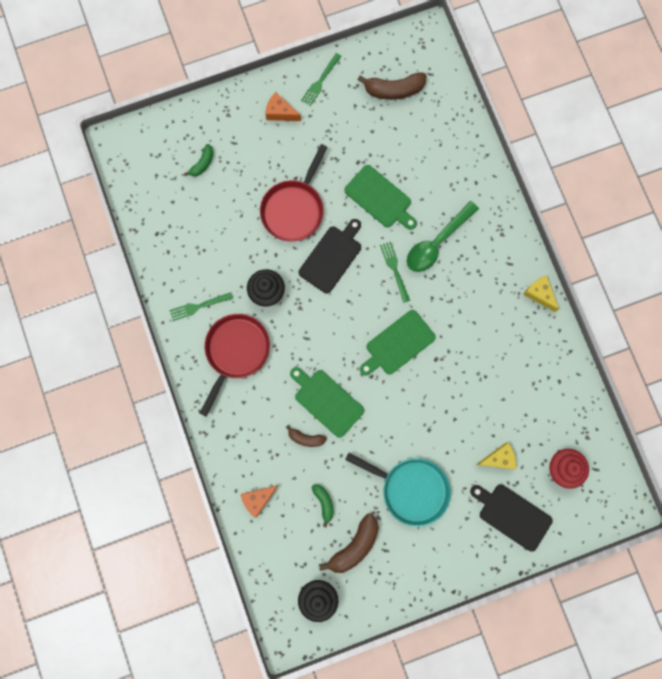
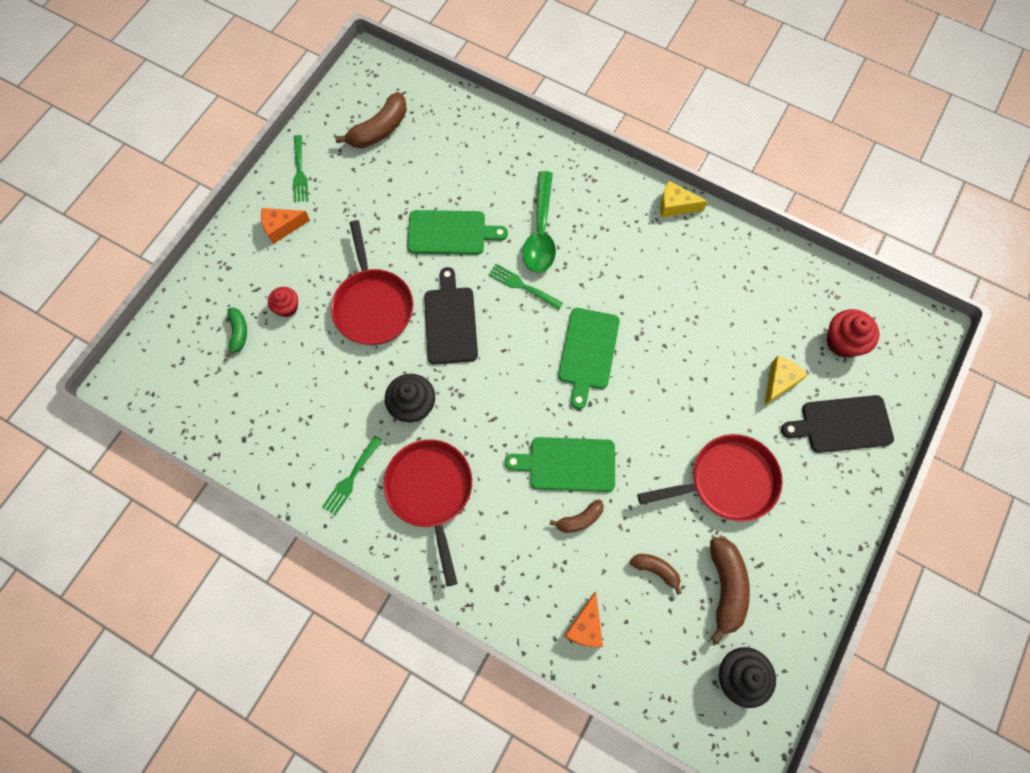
camera: 40 degrees left, 10 degrees down
(243, 169) = (287, 307): none -> red cupcake
(324, 502) = (656, 570): green banana -> brown banana
(410, 489) = (726, 481): turquoise pan -> red pan

